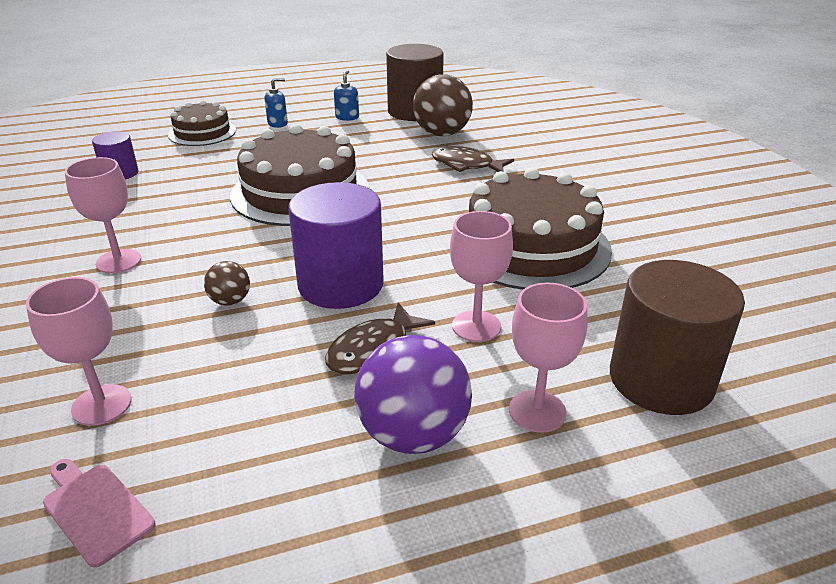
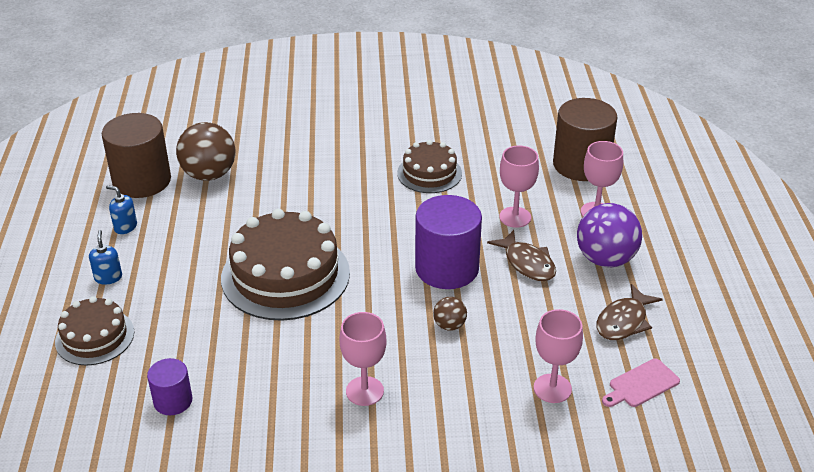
camera: 75 degrees left, 5 degrees up
(466, 165) = (284, 174): brown fish -> brown fish (624, 321)
(531, 246) = (429, 173): brown cake -> brown cake, size x0.57

